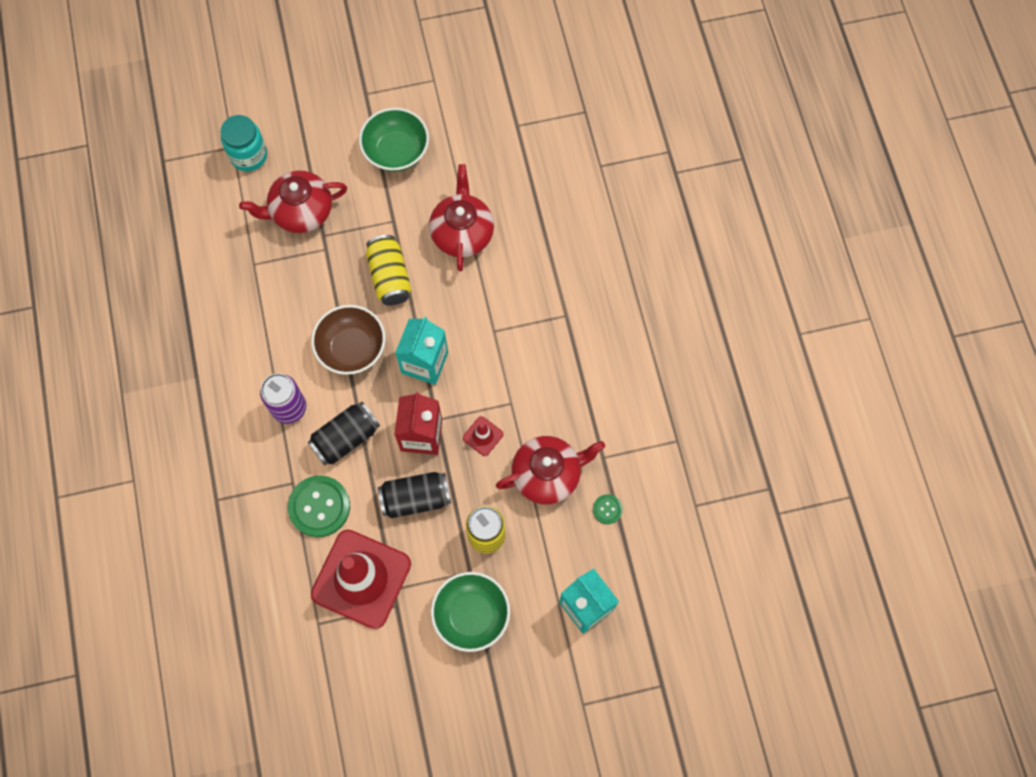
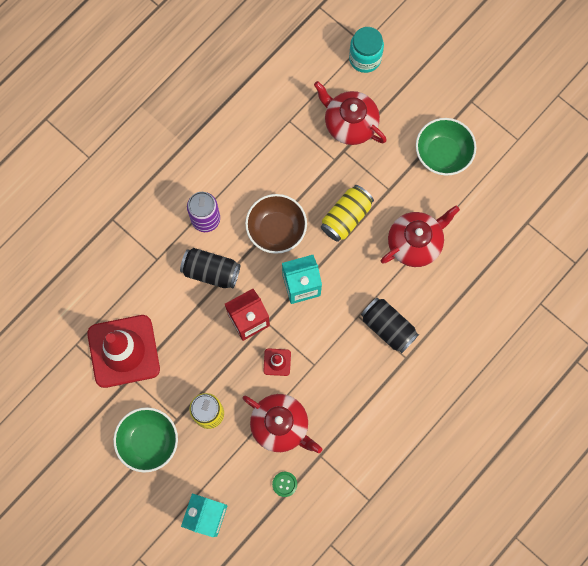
camera: 55 degrees right, 5 degrees up
(319, 507) = (153, 288): green button -> none
(415, 498) = (202, 348): black can -> black can (388, 327)

